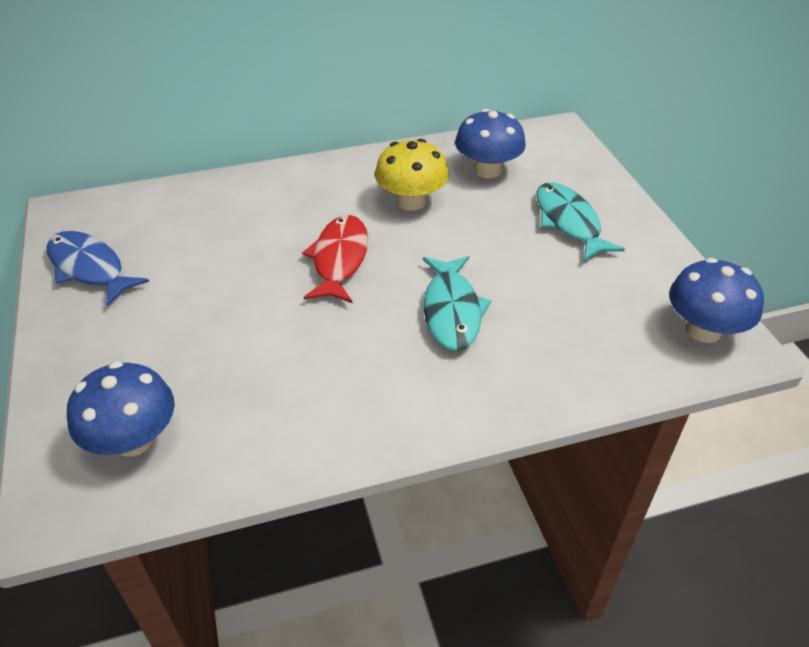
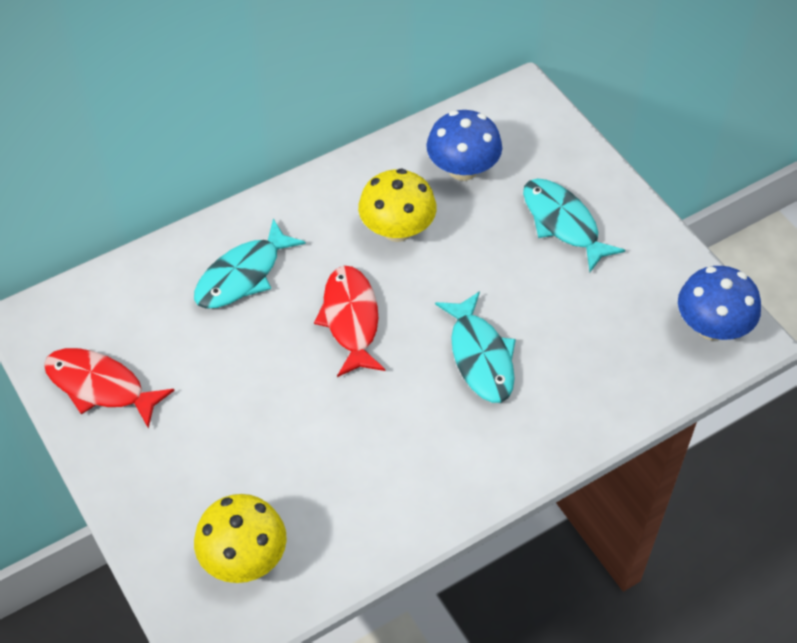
camera: 15 degrees left, 10 degrees up
(89, 268) = (100, 386): blue fish -> red fish
(133, 440) = (244, 558): blue mushroom -> yellow mushroom
(259, 211) = (243, 275): none -> turquoise fish

